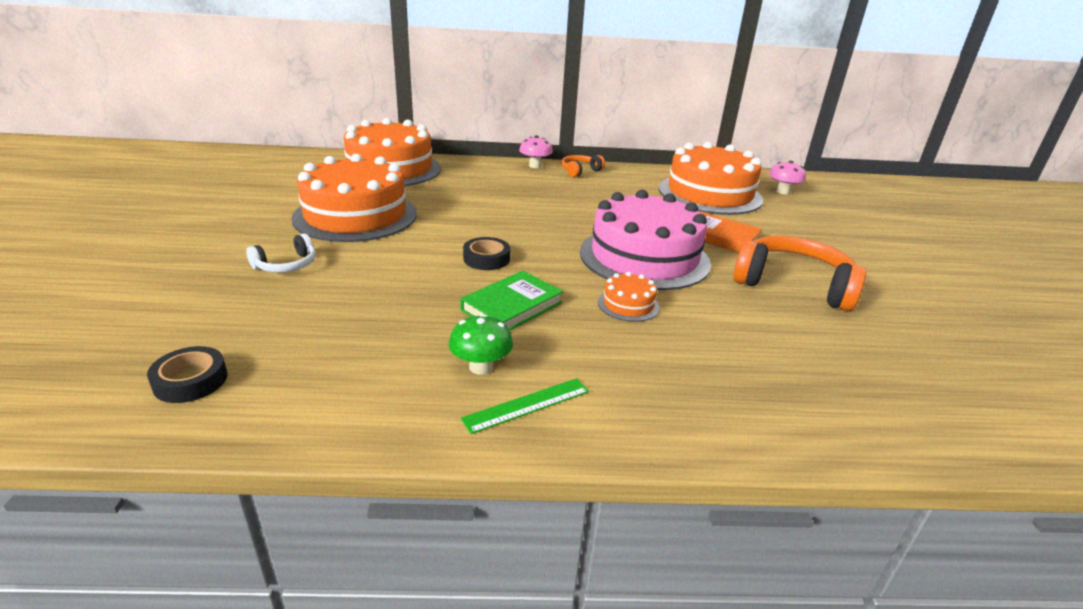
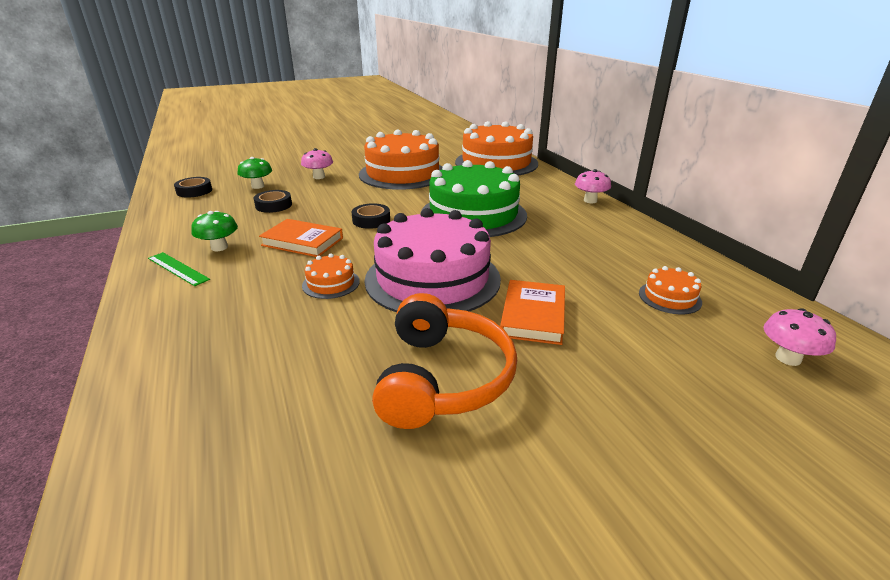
camera: 70 degrees right, 0 degrees up
(258, 316) = (258, 186): none -> green mushroom
(286, 265) = (319, 177): white headphones -> pink mushroom
(364, 312) = (274, 205): none -> black tape
(512, 306) = (302, 242): green book -> orange book
(520, 211) = (473, 214): none -> green cake
(580, 171) = (612, 220): orange headphones -> none
(710, 194) = (669, 297): orange cake -> orange cake, size x0.41

